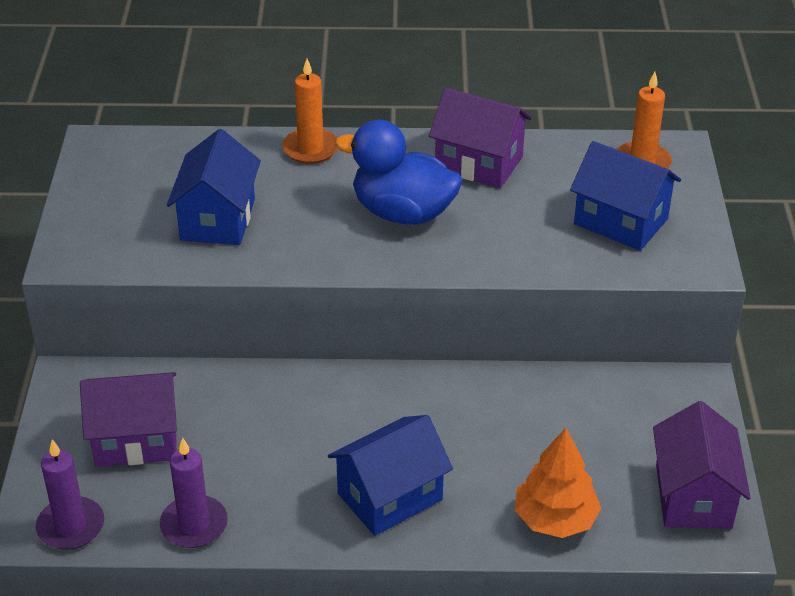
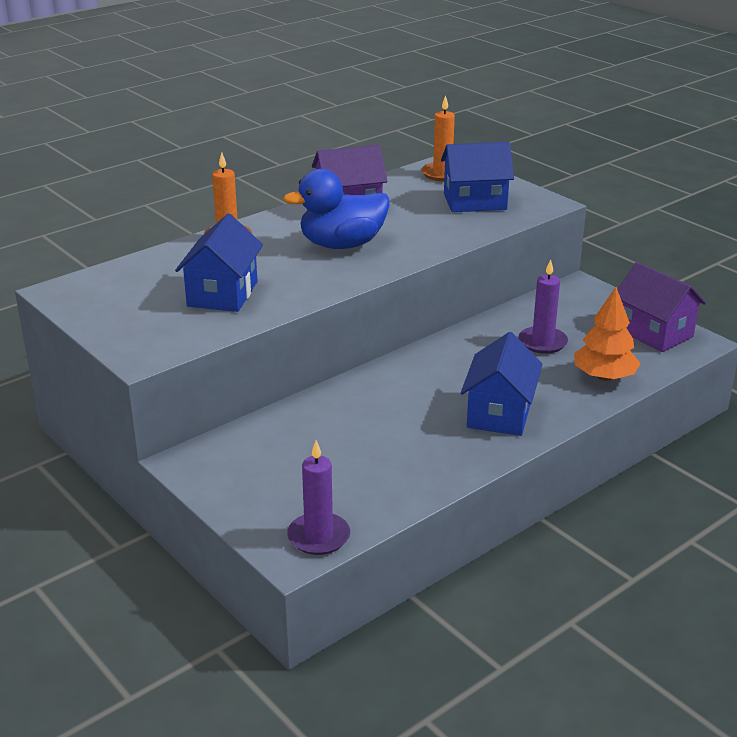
camera: 40 degrees left, 10 degrees down
(136, 440) = (290, 468): purple house -> none
(194, 525) = (402, 490): purple candle -> purple candle (542, 342)
(218, 219) = (222, 294): blue house -> blue house turned 45 degrees clockwise

